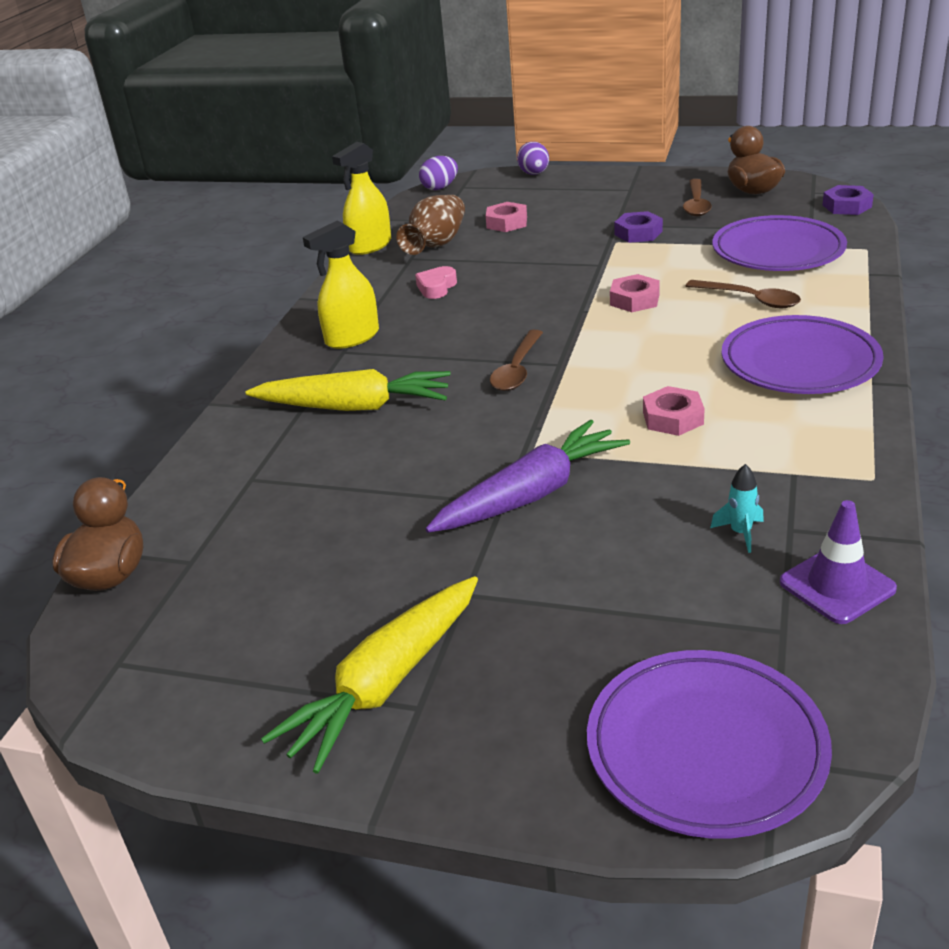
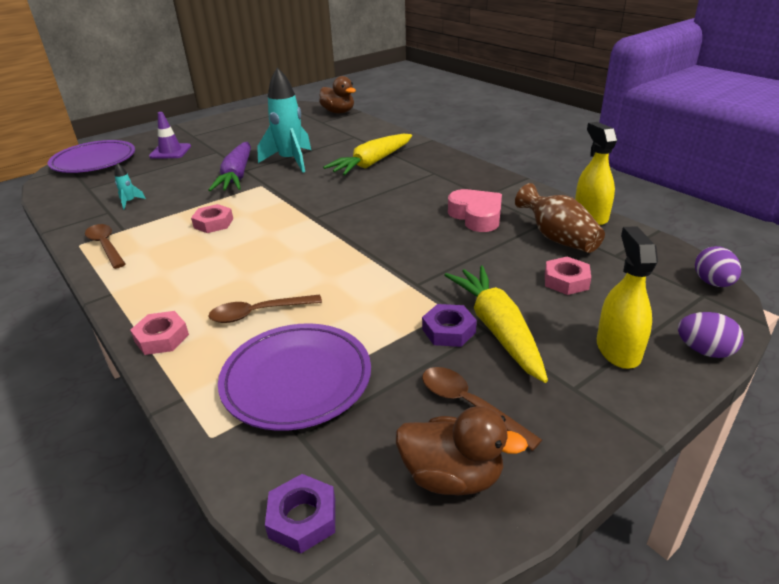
camera: 125 degrees right, 0 degrees up
(352, 337) = (446, 178): yellow spray bottle -> yellow spray bottle (618, 349)
(386, 684) = (209, 134): yellow carrot -> yellow carrot (497, 329)
(420, 479) = (290, 161): none -> turquoise rocket
(436, 287) = (476, 216): pink heart -> pink heart, size x1.68
(517, 370) = (331, 205): brown spoon -> brown spoon (105, 246)
(634, 300) = (340, 271): pink nut -> pink nut (162, 338)
(800, 363) = (171, 283): purple plate -> none
(837, 585) = (74, 205): purple traffic cone -> purple traffic cone (170, 151)

